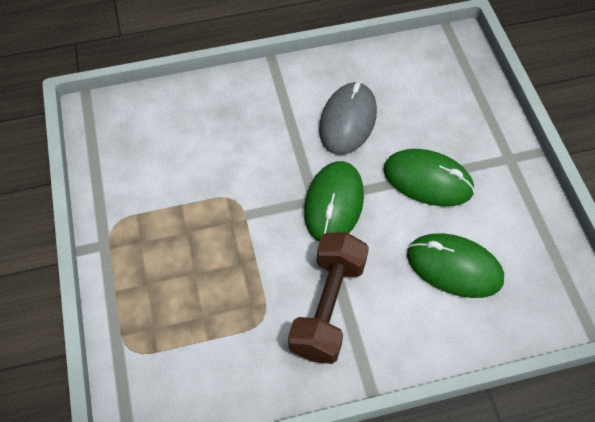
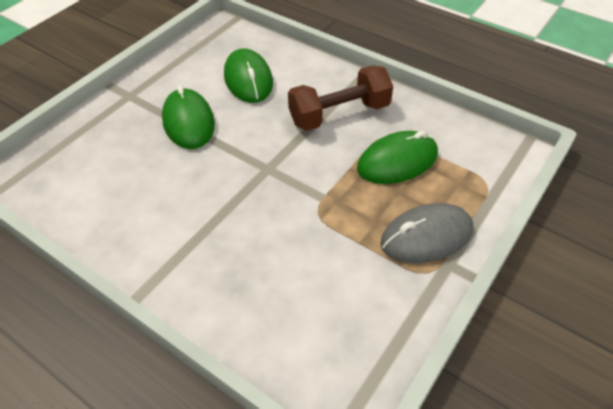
camera: 130 degrees left, 10 degrees down
(334, 203) = (259, 156): green mouse -> green mouse (397, 161)
(348, 120) = (169, 194): grey mouse -> grey mouse (426, 236)

